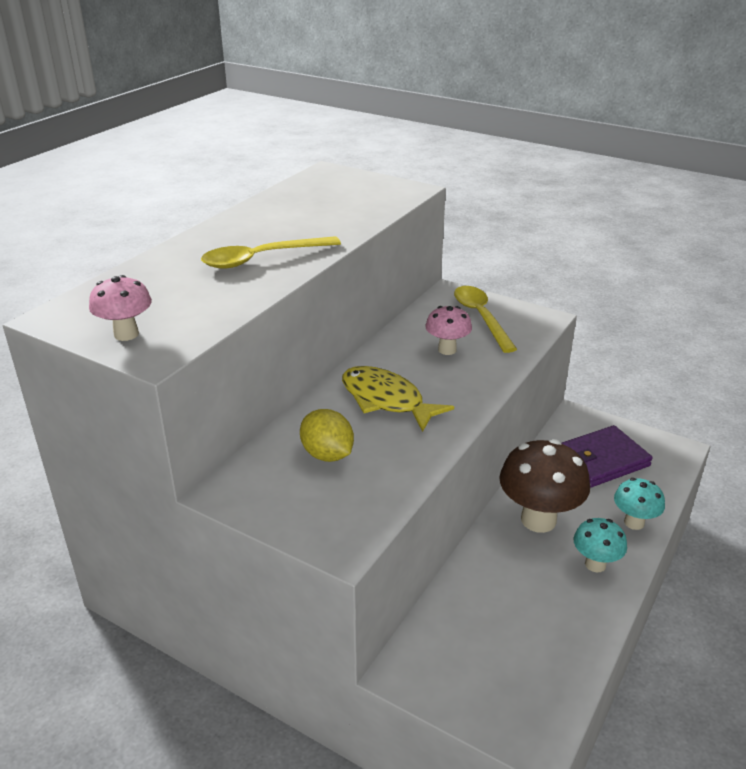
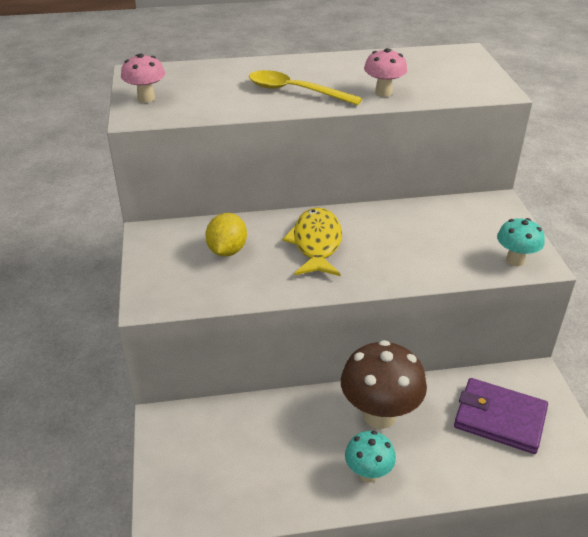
camera: 50 degrees right, 5 degrees up
(447, 350) = (417, 239): pink mushroom -> pink mushroom (383, 92)
(481, 317) = (487, 233): yellow spoon -> none
(634, 522) = (446, 476): turquoise mushroom -> turquoise mushroom (515, 260)

